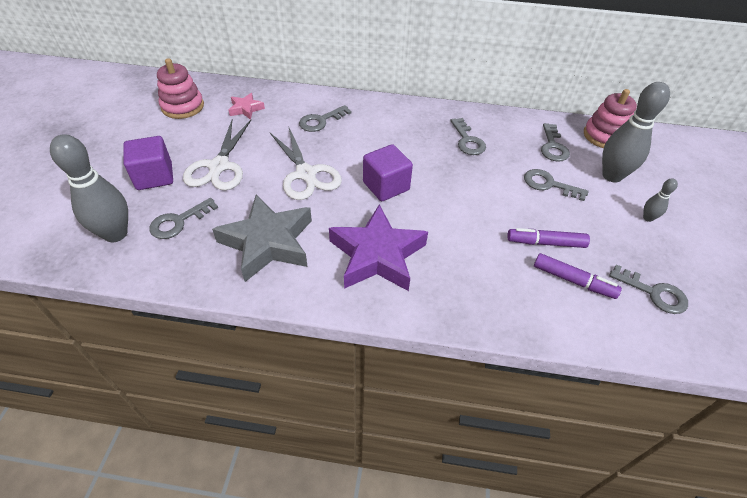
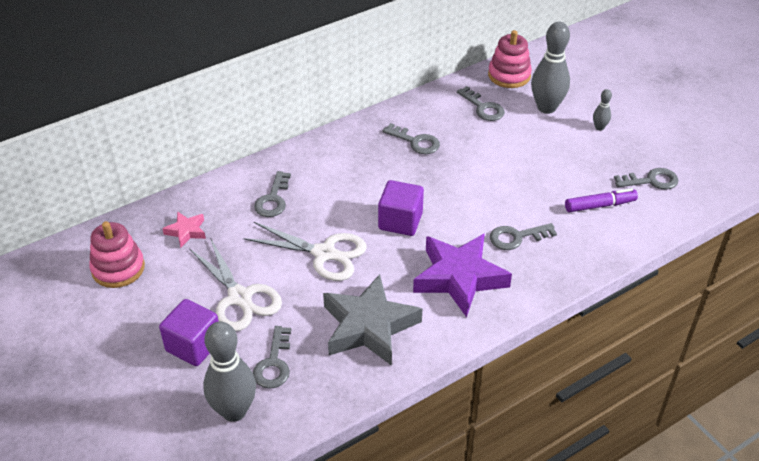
camera: 40 degrees left, 5 degrees down
(546, 243) = (557, 190): purple marker -> none
(548, 184) = (513, 142): grey key -> grey key (516, 237)

